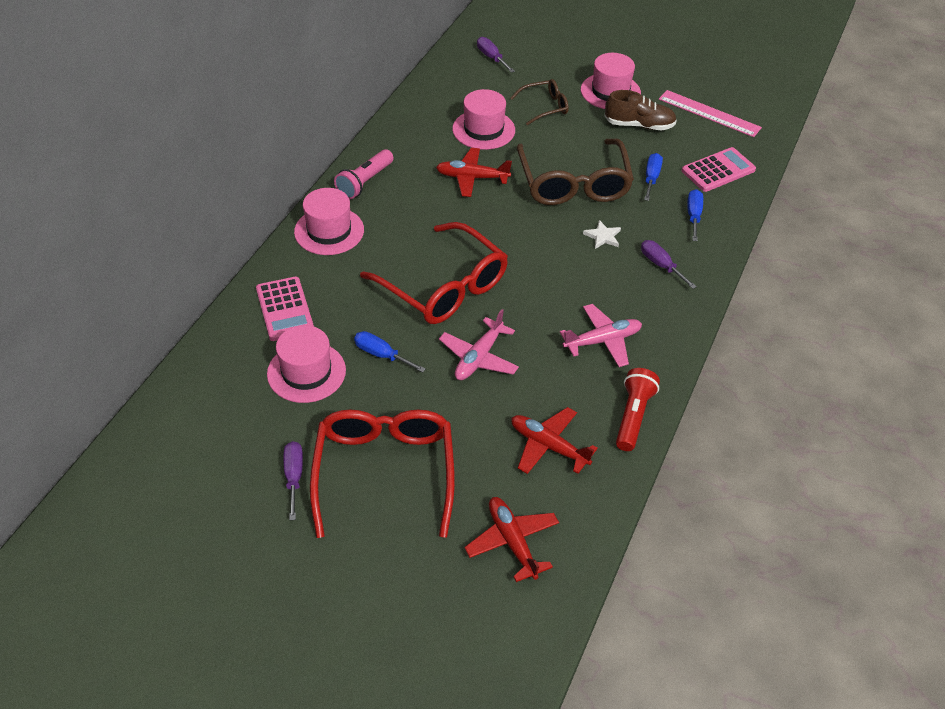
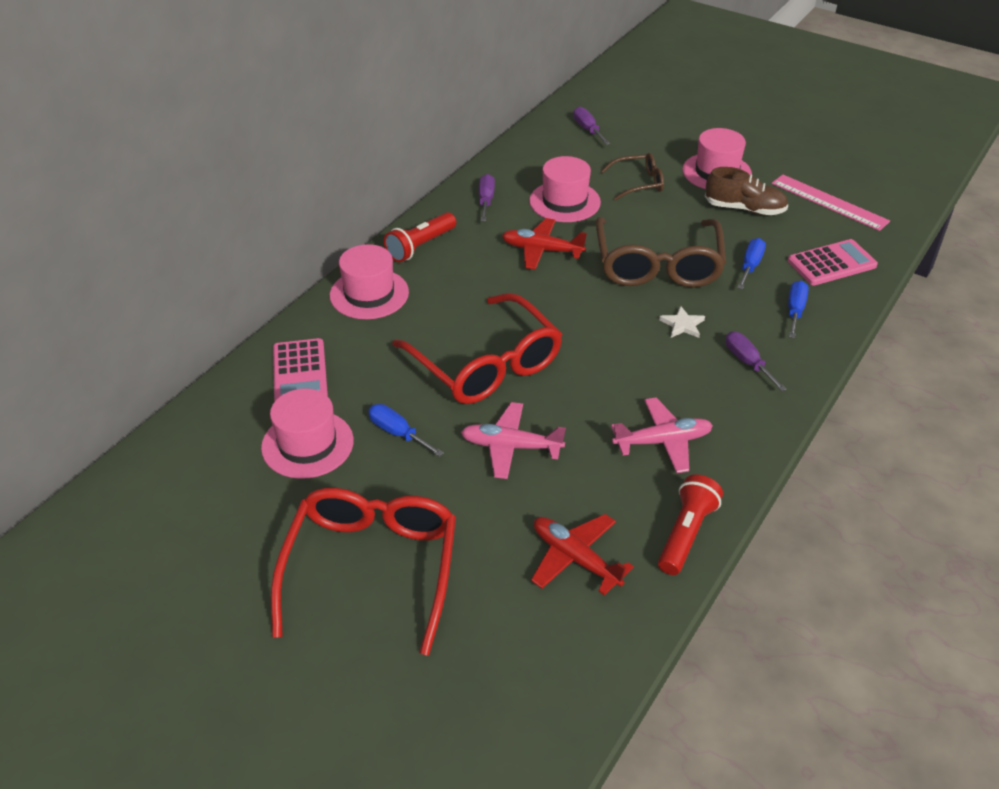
camera: 10 degrees right, 5 degrees down
(294, 477) = (264, 562): purple screwdriver -> purple screwdriver (486, 200)
(365, 182) = (420, 246): pink flashlight -> red flashlight
(479, 357) = (511, 447): pink plane -> pink plane turned 60 degrees clockwise
(512, 542) = (509, 670): red plane -> none

